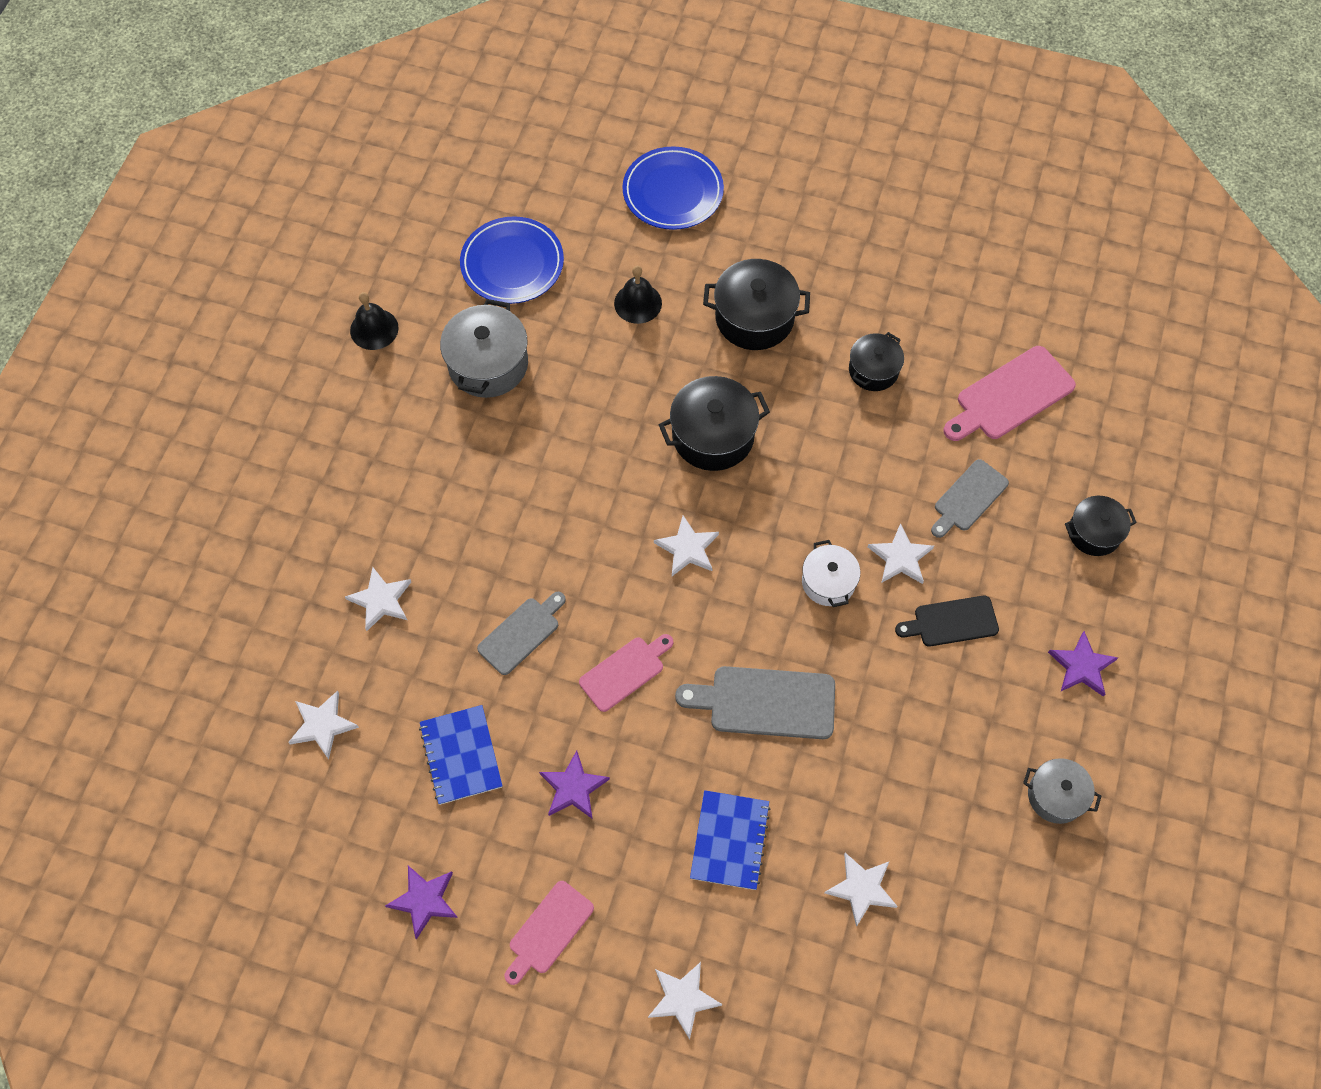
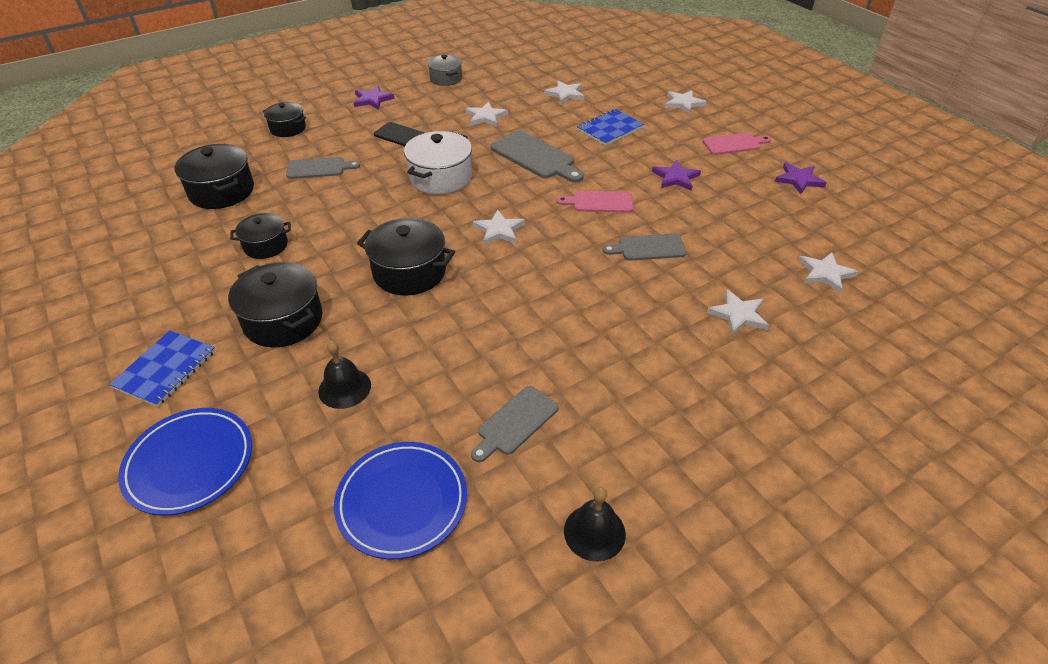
camera: 140 degrees left, 20 degrees down
(461, 755) = (735, 218): blue notebook -> blue notebook (165, 369)
(488, 364) = (515, 423): grey pot -> grey cutting board
(828, 582) = (440, 178): white pot -> white pot, size x1.60
(900, 557) = (390, 167): white star -> white star (486, 117)
(1010, 396) = (222, 191): pink cutting board -> black pot

